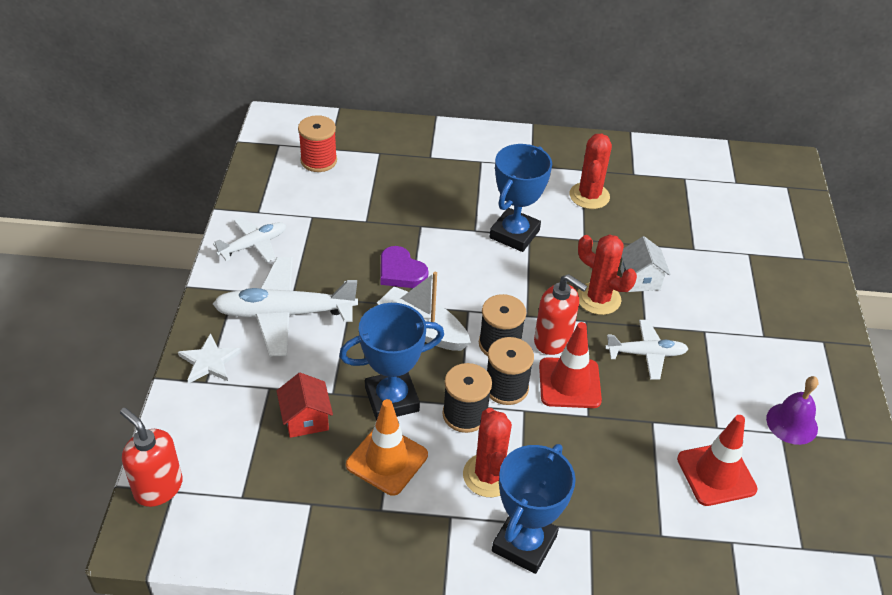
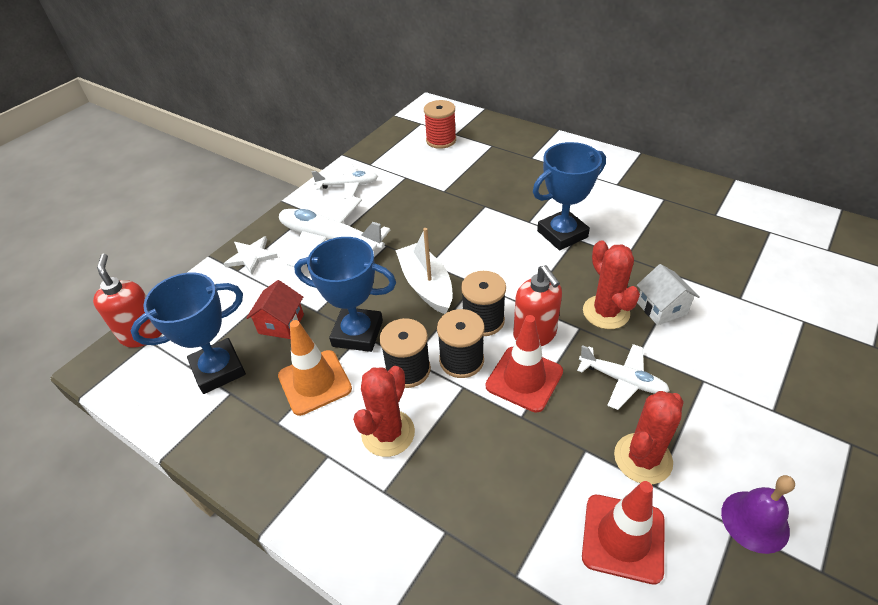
camera: 35 degrees right, 0 degrees up
(401, 272) = (442, 236): purple heart -> none
(524, 543) = (372, 514): blue trophy -> blue trophy (218, 369)
(589, 196) = (656, 222): red cactus -> red cactus (643, 458)
(640, 279) = (661, 308): white house -> white house turned 45 degrees counterclockwise

